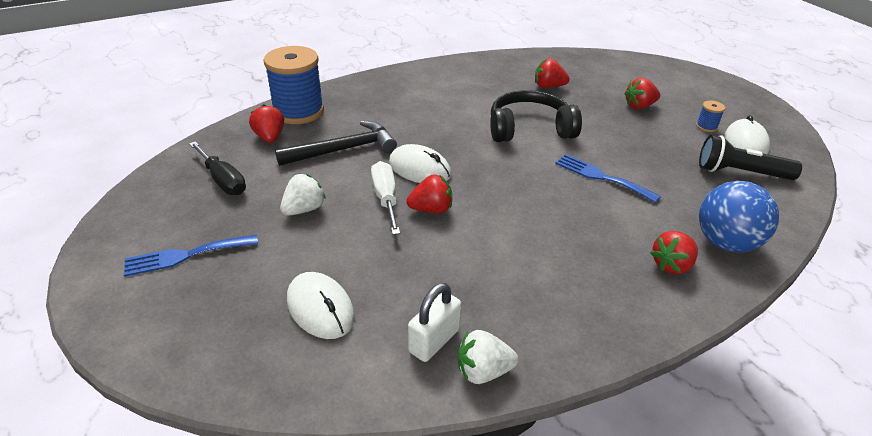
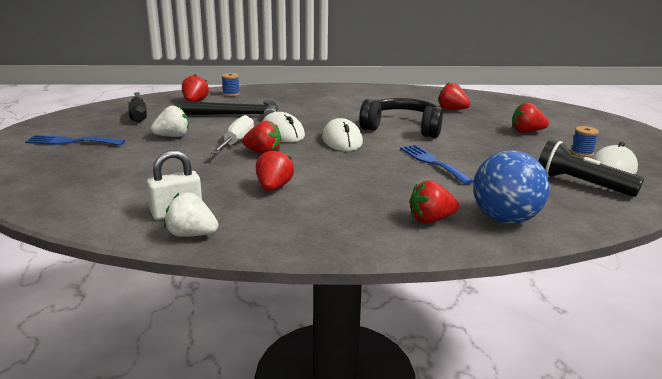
camera: 25 degrees right, 15 degrees down
(298, 111) = (231, 94): blue spool -> blue spool, size x0.41
(320, 308) = (121, 180): white mouse -> white mouse (342, 140)
(493, 264) = (274, 187): none -> red strawberry

